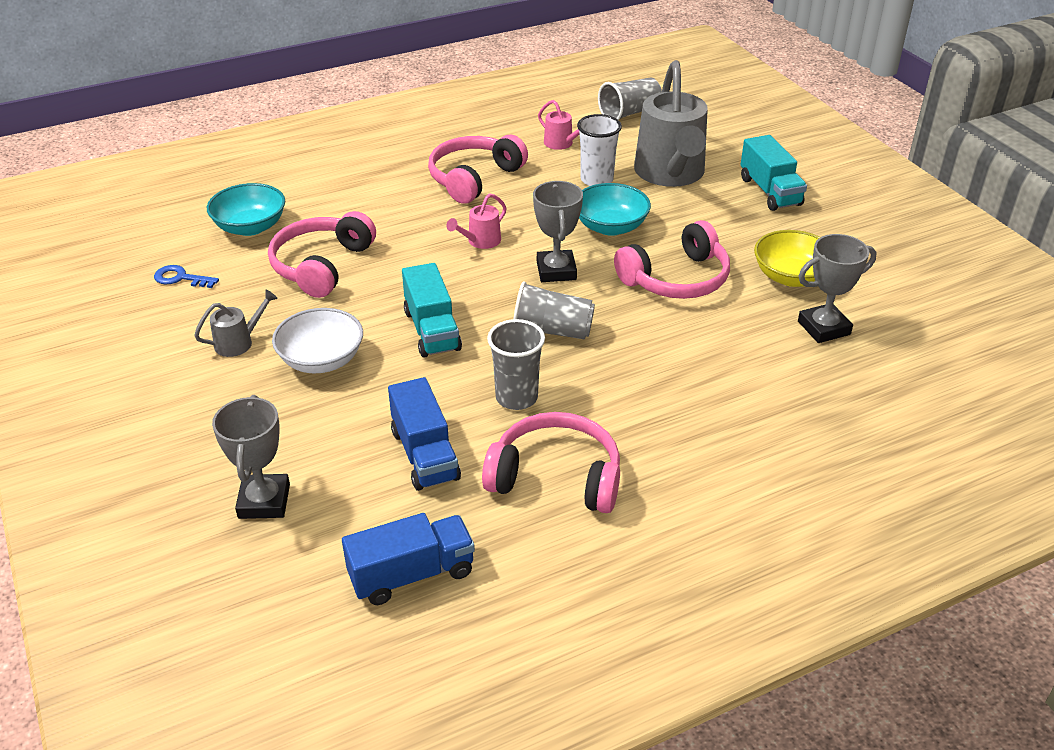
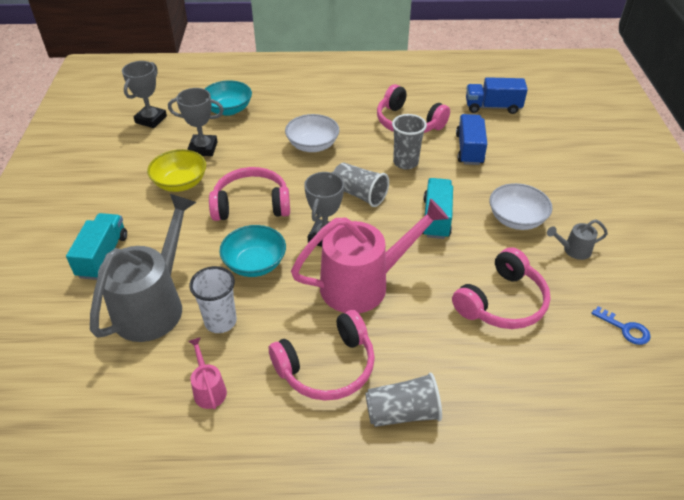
camera: 155 degrees left, 5 degrees up
(250, 227) = (562, 374): turquoise bowl -> turquoise bowl (228, 109)
(264, 501) = (559, 152): grey trophy -> grey trophy (151, 119)
(480, 242) = (364, 284): pink watering can -> pink watering can, size x2.35
(629, 113) = (97, 417): grey cup -> grey cup (402, 412)
(677, 382) = (312, 145): none -> white bowl

